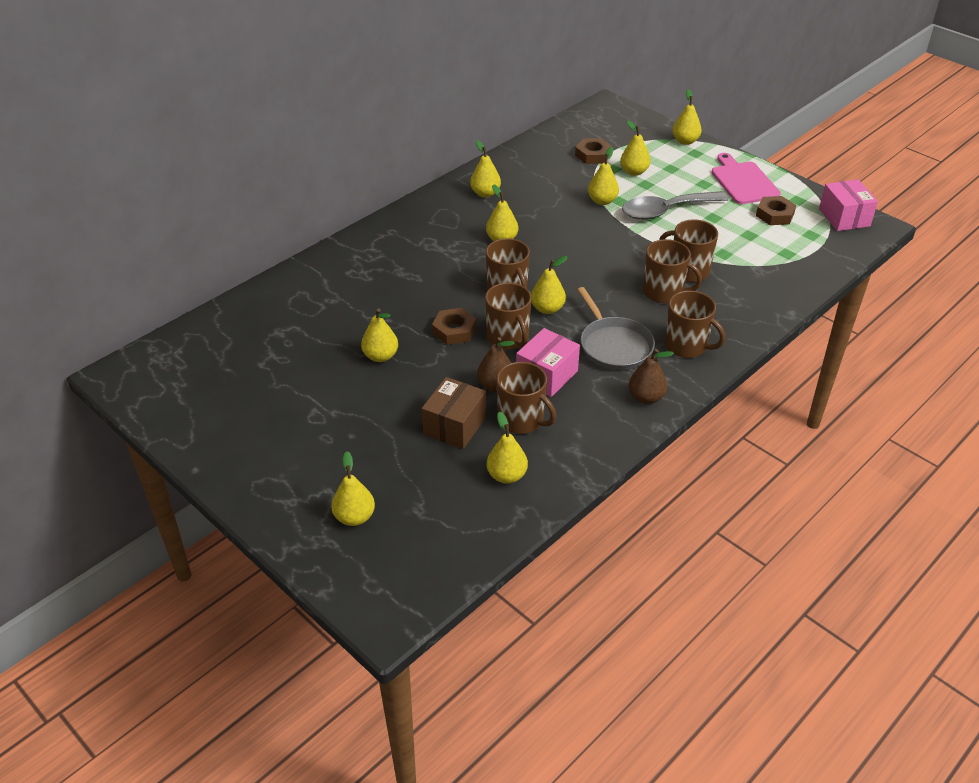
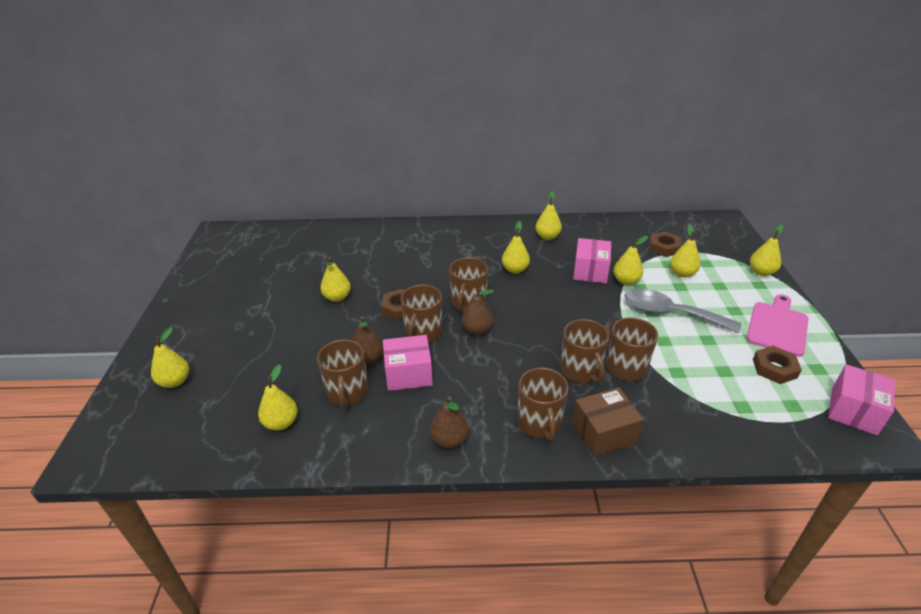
camera: 45 degrees right, 5 degrees down
(455, 425) = (307, 367): brown box -> brown box (604, 433)
(547, 309) = (477, 330): yellow pear -> brown pear
(564, 207) = (590, 271): none -> pink box
(614, 346) = (484, 385): grey pan -> none

